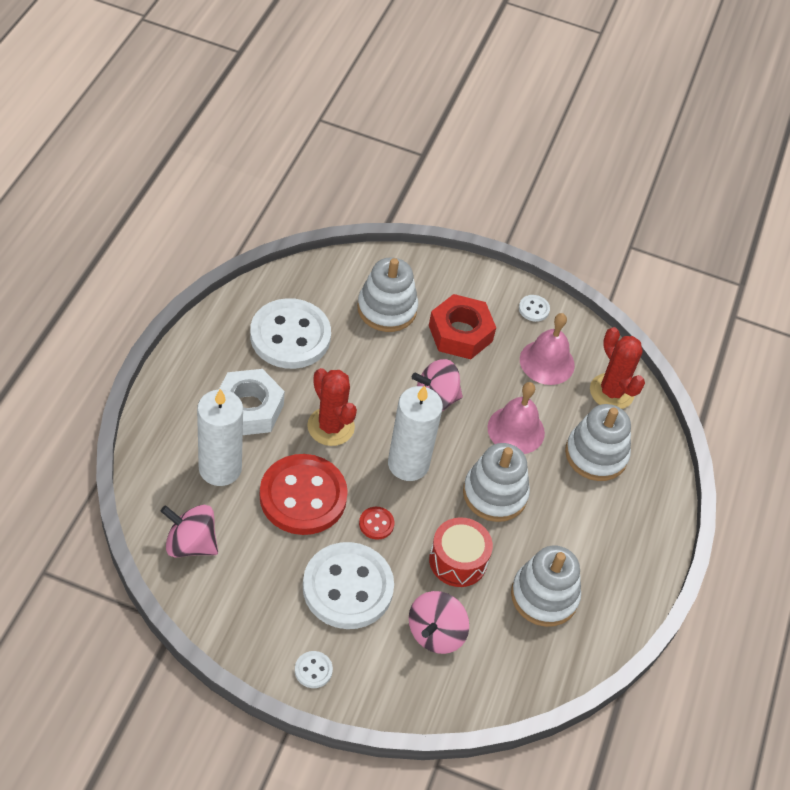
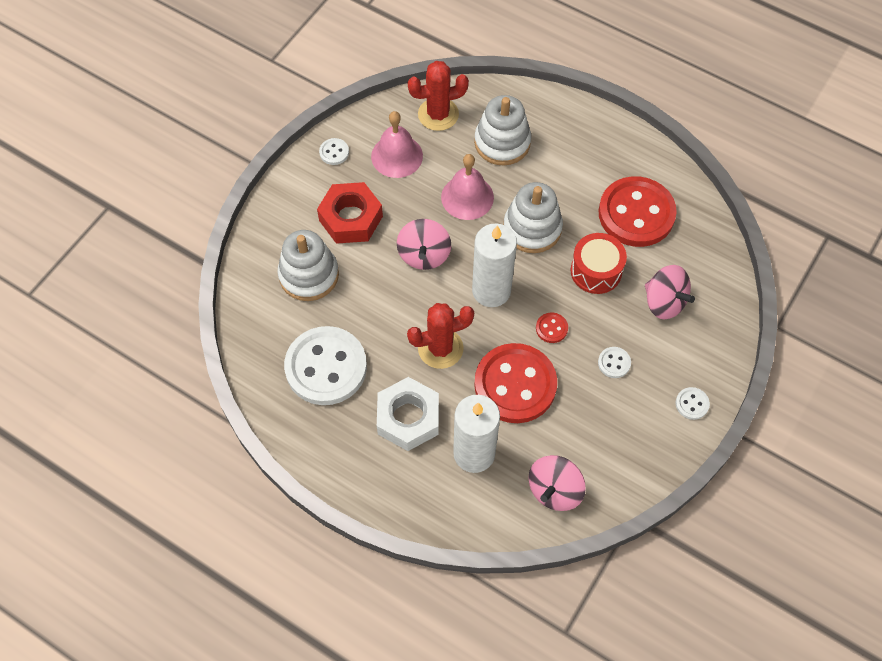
camera: 70 degrees left, 10 degrees up
(347, 587) = (614, 363): white button -> white button, size x0.40
(544, 596) = (636, 214): white stacking toy -> red button

